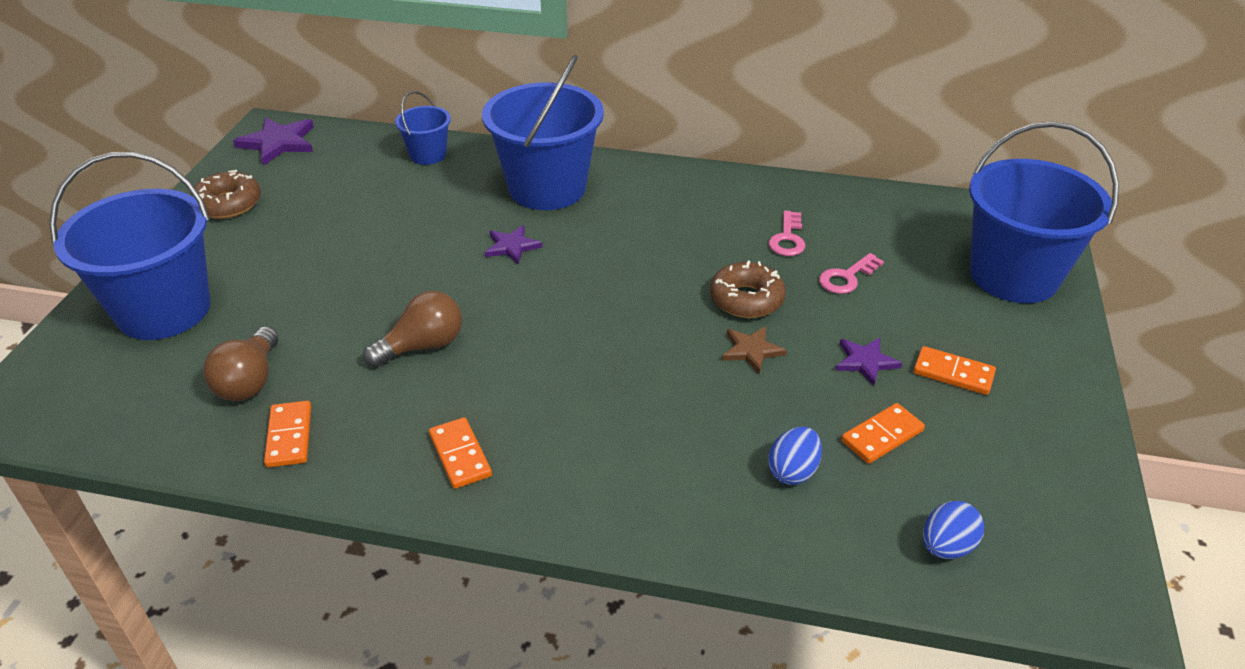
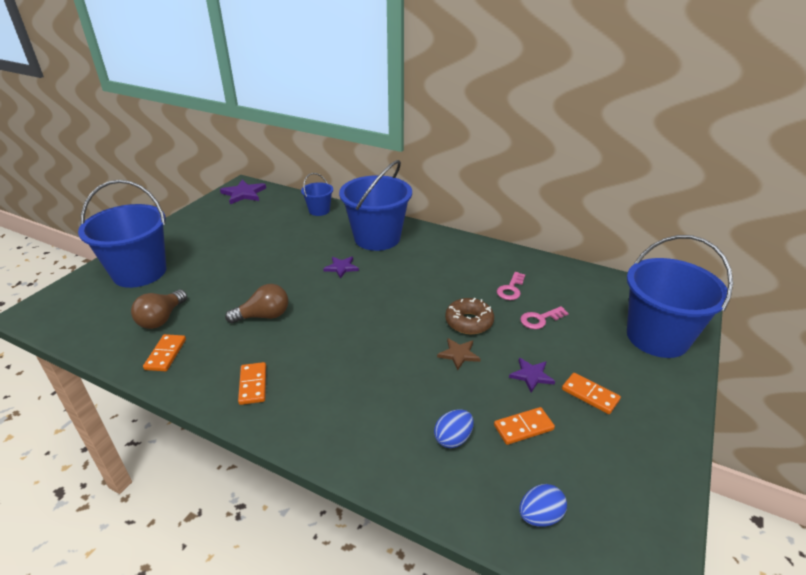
camera: 15 degrees right, 5 degrees down
(228, 204) = (202, 222): brown donut -> none

